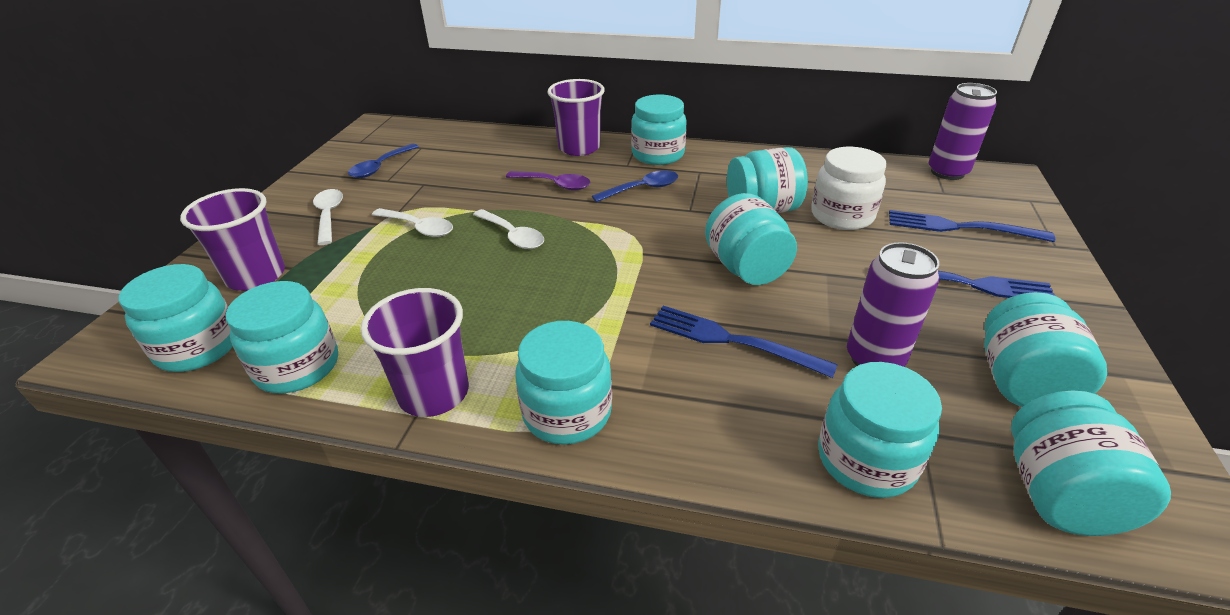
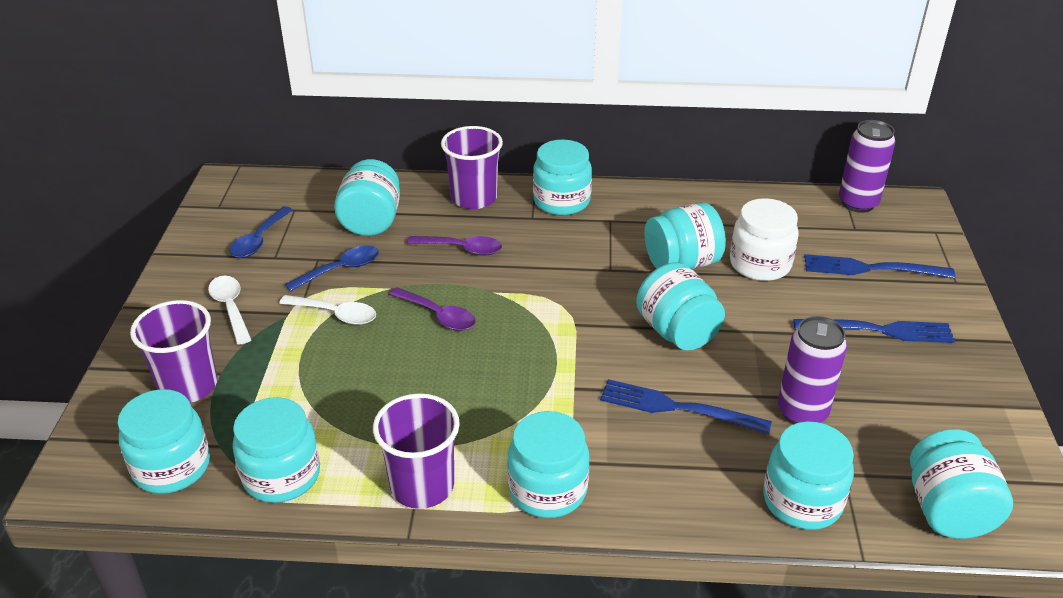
camera: 10 degrees left, 0 degrees up
(513, 236) = (438, 315): white spoon -> purple spoon
(642, 189) = (556, 247): blue spoon -> blue spoon (341, 269)
(1021, 382) = (922, 421): turquoise jar -> turquoise jar (371, 221)

